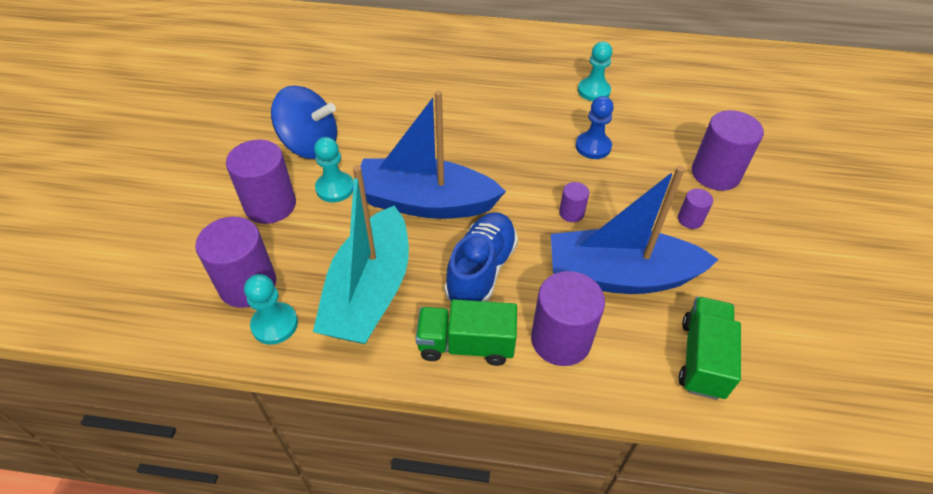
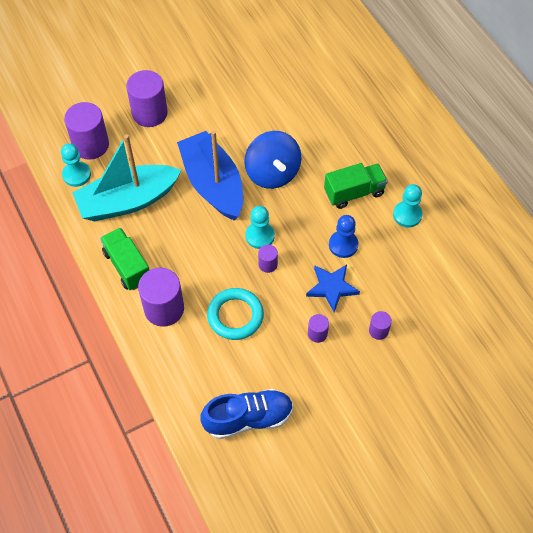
camera: 55 degrees right, 10 degrees up
(310, 145) = (211, 96): blue spinning top -> blue spinning top (272, 173)
(335, 188) = (187, 133): turquoise pawn -> turquoise pawn (260, 236)
(481, 270) = (183, 243): blue shoe -> blue shoe (248, 418)
(620, 275) = (235, 316): blue boat -> turquoise ring
(639, 180) = (332, 287): none -> blue star
(702, 358) = (204, 386): green truck -> green truck (354, 193)
(715, 174) = (378, 331): purple cylinder -> purple cylinder, size x0.49

